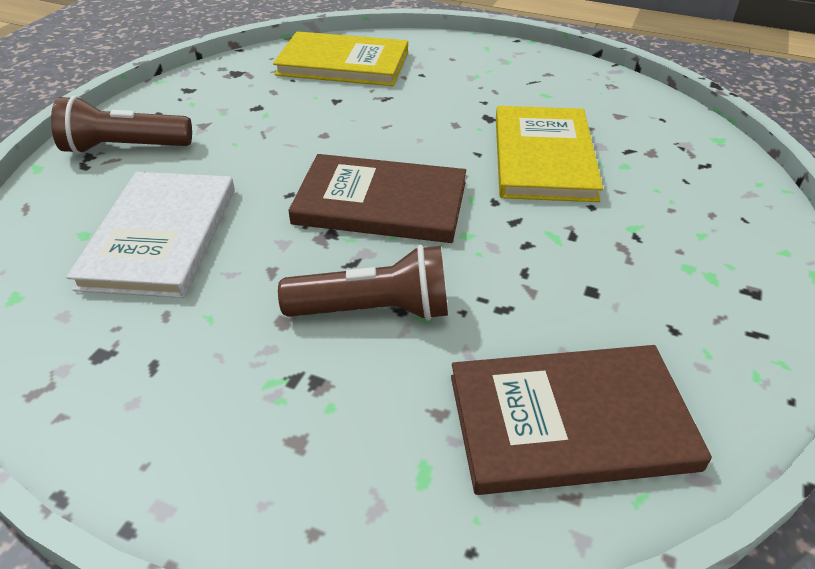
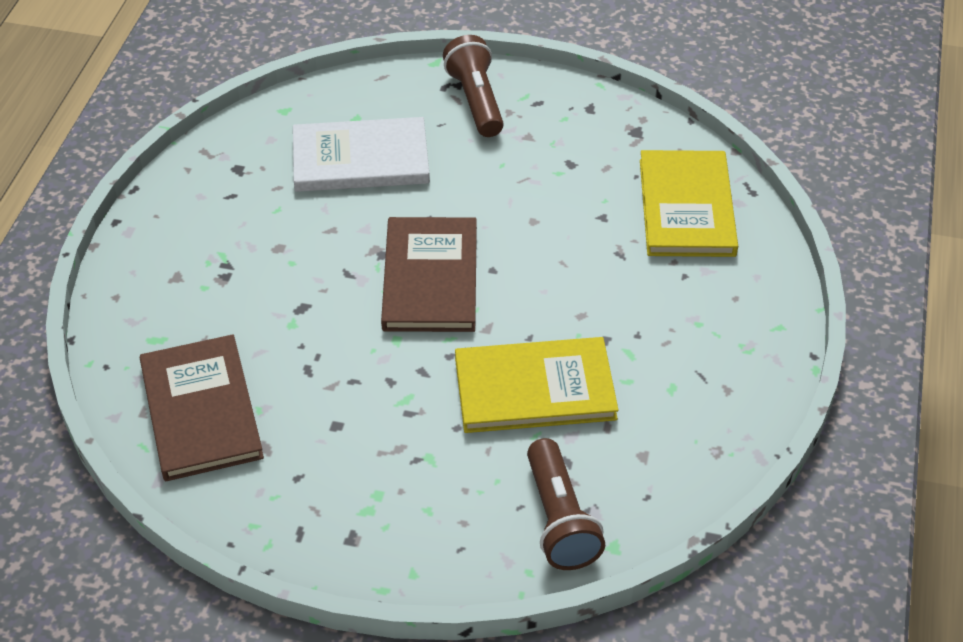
camera: 80 degrees right, 5 degrees up
(374, 310) = (295, 294): brown flashlight -> brown flashlight (559, 519)

